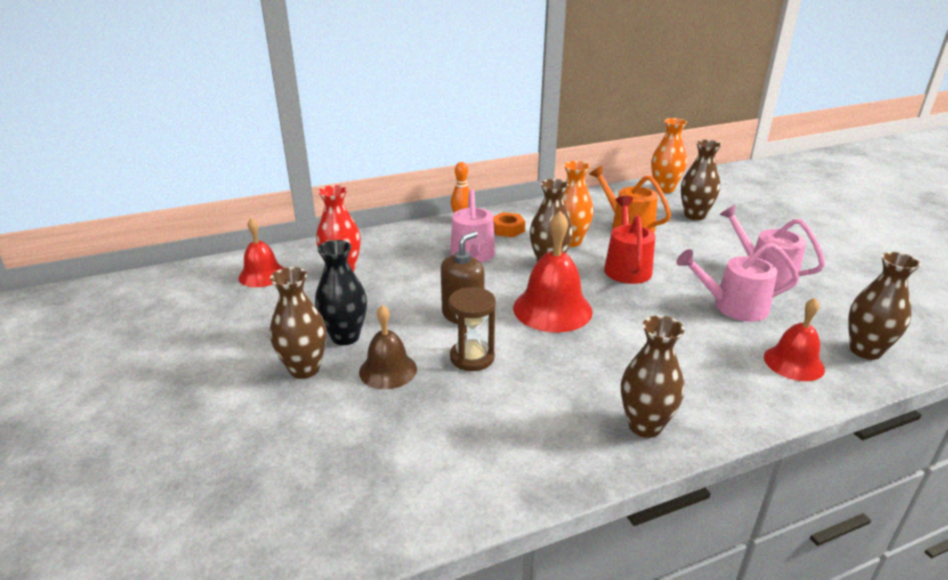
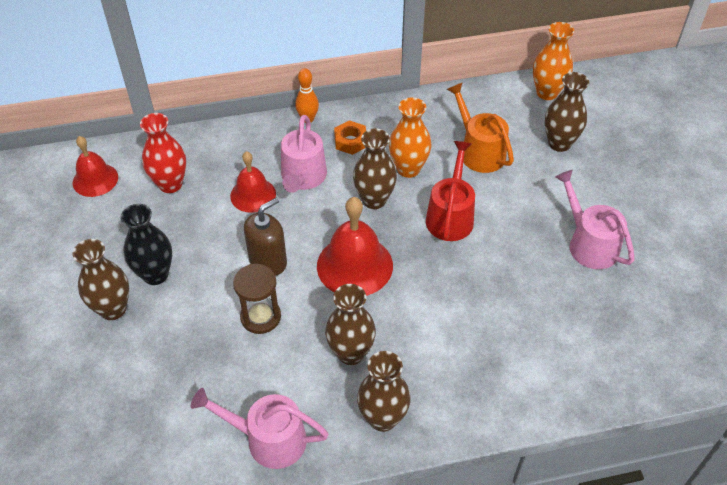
camera: 10 degrees right, 20 degrees up
(388, 370) = (183, 321): brown bell -> none
(733, 306) = (532, 287): pink watering can -> pink watering can (268, 439)
(793, 363) = (552, 368): red bell -> red bell (253, 195)
(865, 351) = (629, 363): brown vase -> brown vase (351, 353)

